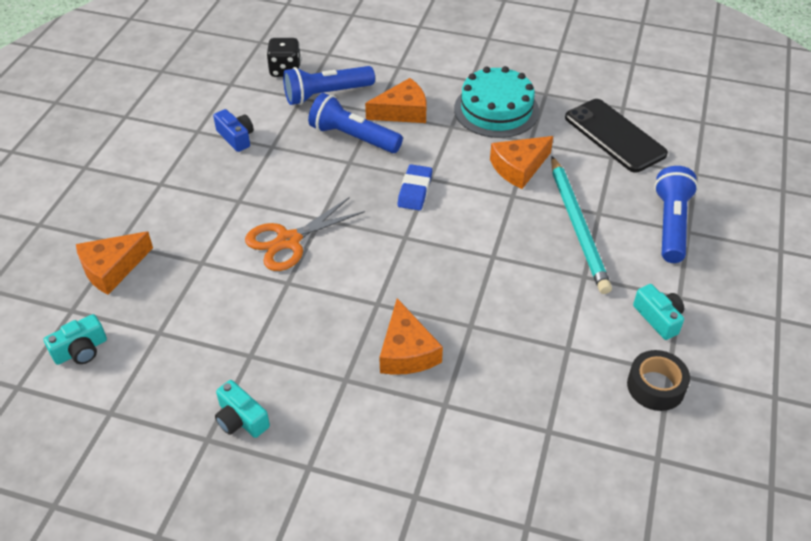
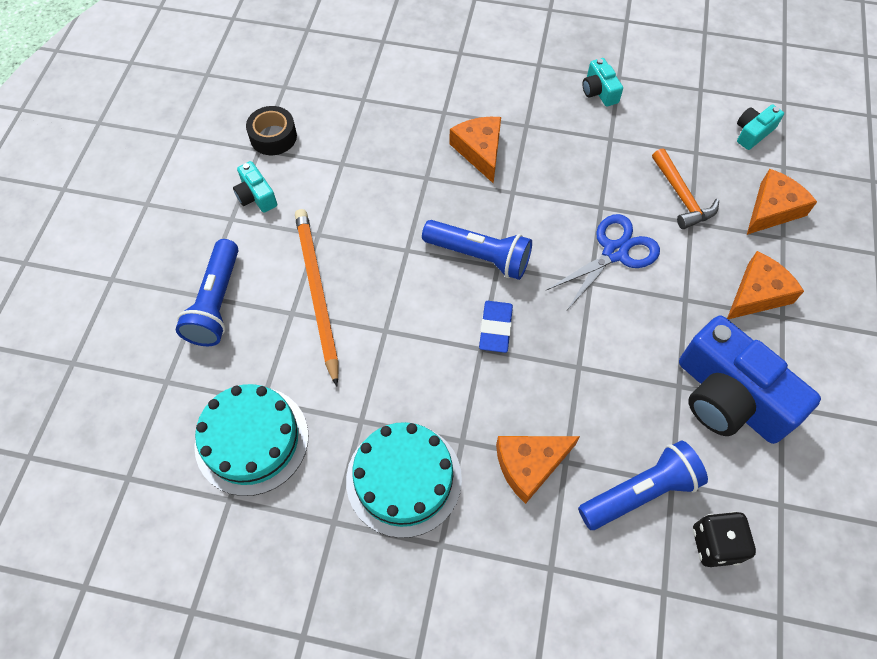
camera: 175 degrees right, 15 degrees up
(199, 287) = (681, 196): none -> orange hammer
(236, 137) = (729, 397): blue camera -> blue camera, size x2.22
(241, 419) = (599, 91): turquoise camera -> turquoise camera turned 150 degrees counterclockwise
(289, 241) = (614, 252): orange scissors -> blue scissors
(353, 137) = (584, 409): blue flashlight -> blue flashlight (479, 256)
(519, 167) = (376, 374): orange cheese -> orange cheese (757, 294)
(577, 226) = (317, 293): turquoise pencil -> orange pencil
(614, 136) = (252, 440): black phone -> turquoise cake

